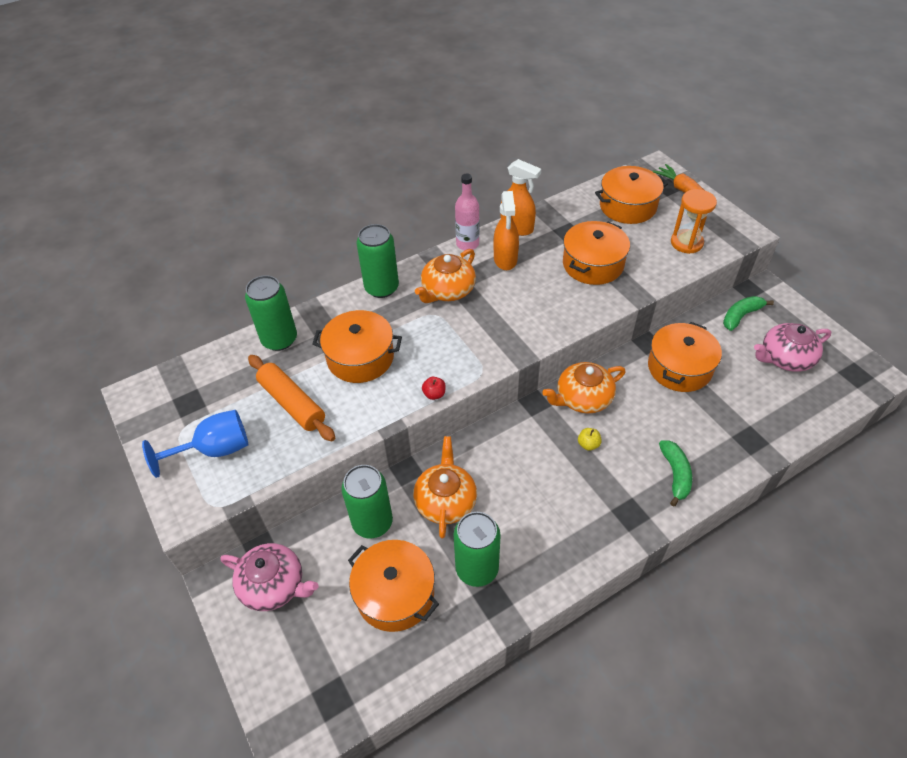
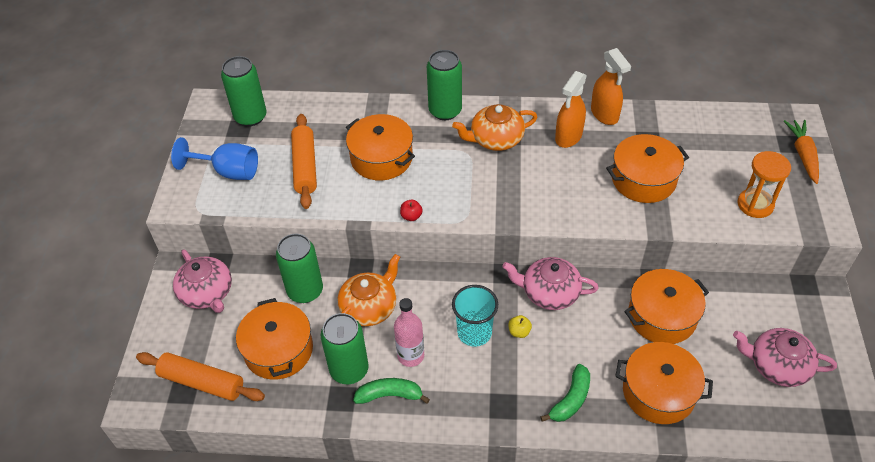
camera: 35 degrees right, 0 degrees up
(279, 339) = (336, 113): green can -> green can (250, 117)
(345, 676) = (202, 382): none -> orange rolling pin
(467, 244) = (548, 108): pink bottle -> pink bottle (410, 356)
(554, 467) = (474, 332): none -> turquoise cup
(583, 398) = (549, 292): orange teapot -> pink teapot
(627, 206) = (729, 143): orange pot -> orange pot (658, 392)
(741, 316) = (770, 304): green banana -> green banana (390, 395)

